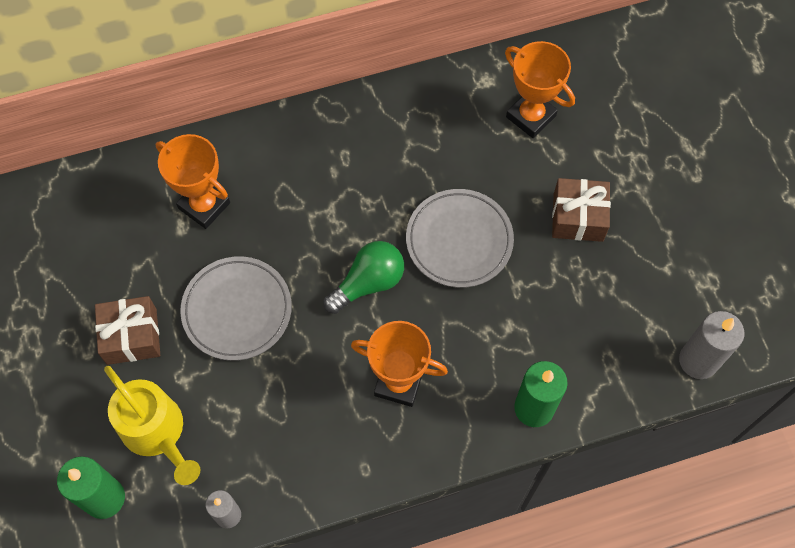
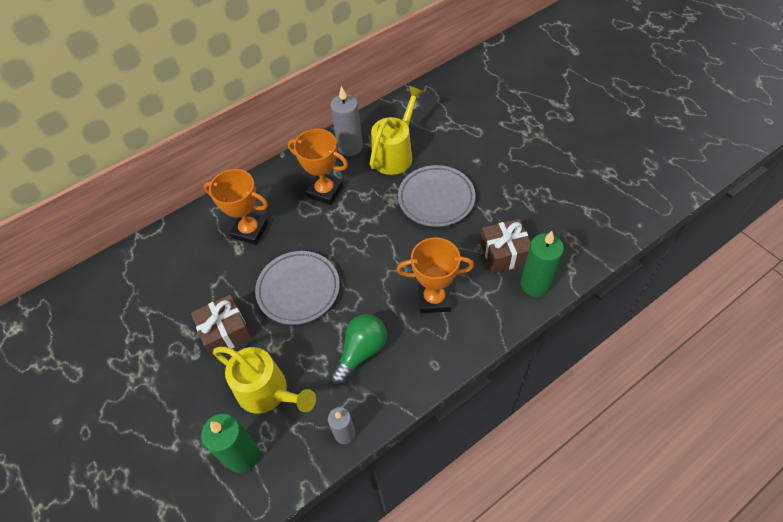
camera: 15 degrees left, 10 degrees down
(368, 283) = (385, 243): green light bulb -> green light bulb (361, 352)
(432, 153) = (395, 153): none -> yellow watering can
(531, 116) = (450, 115): orange trophy -> orange trophy (325, 191)
(578, 217) = (507, 162): brown gift -> brown gift (504, 253)
(698, 361) = (628, 220): grey candle -> grey candle (350, 147)

